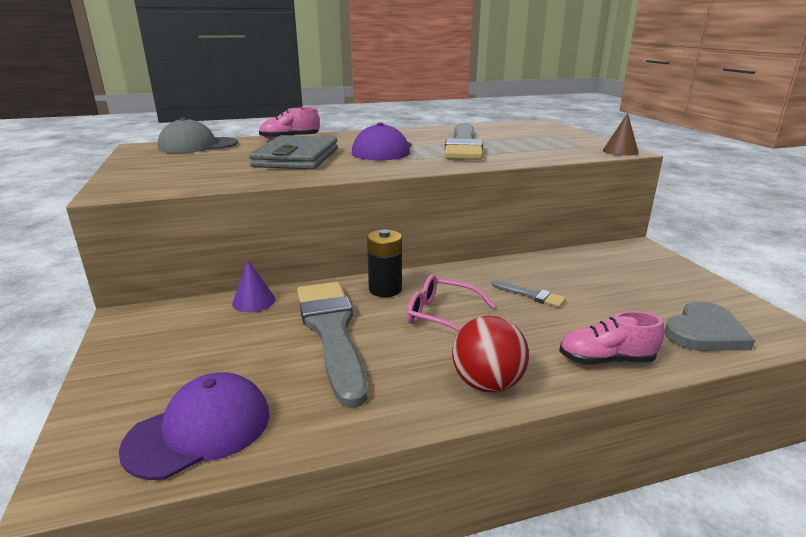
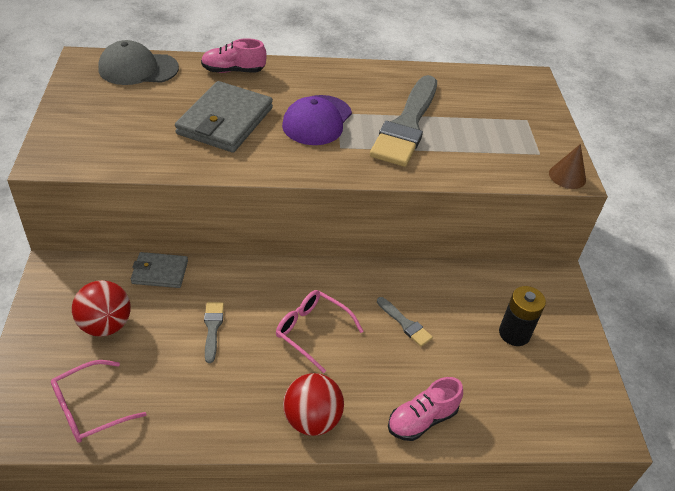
camera: 10 degrees right, 20 degrees up
(199, 430) = (89, 409): purple cap -> pink glasses
(201, 350) = (105, 325): none -> red ball
(254, 301) = (160, 272): purple cone -> grey wallet
(331, 331) = (212, 328): grey brush -> grey brush, size x0.42
(385, 289) = (277, 283): black battery -> black battery (514, 333)
(606, 360) = (422, 420): pink shoe -> pink shoe turned 45 degrees counterclockwise
(704, 332) = (531, 410): grey heart -> none

